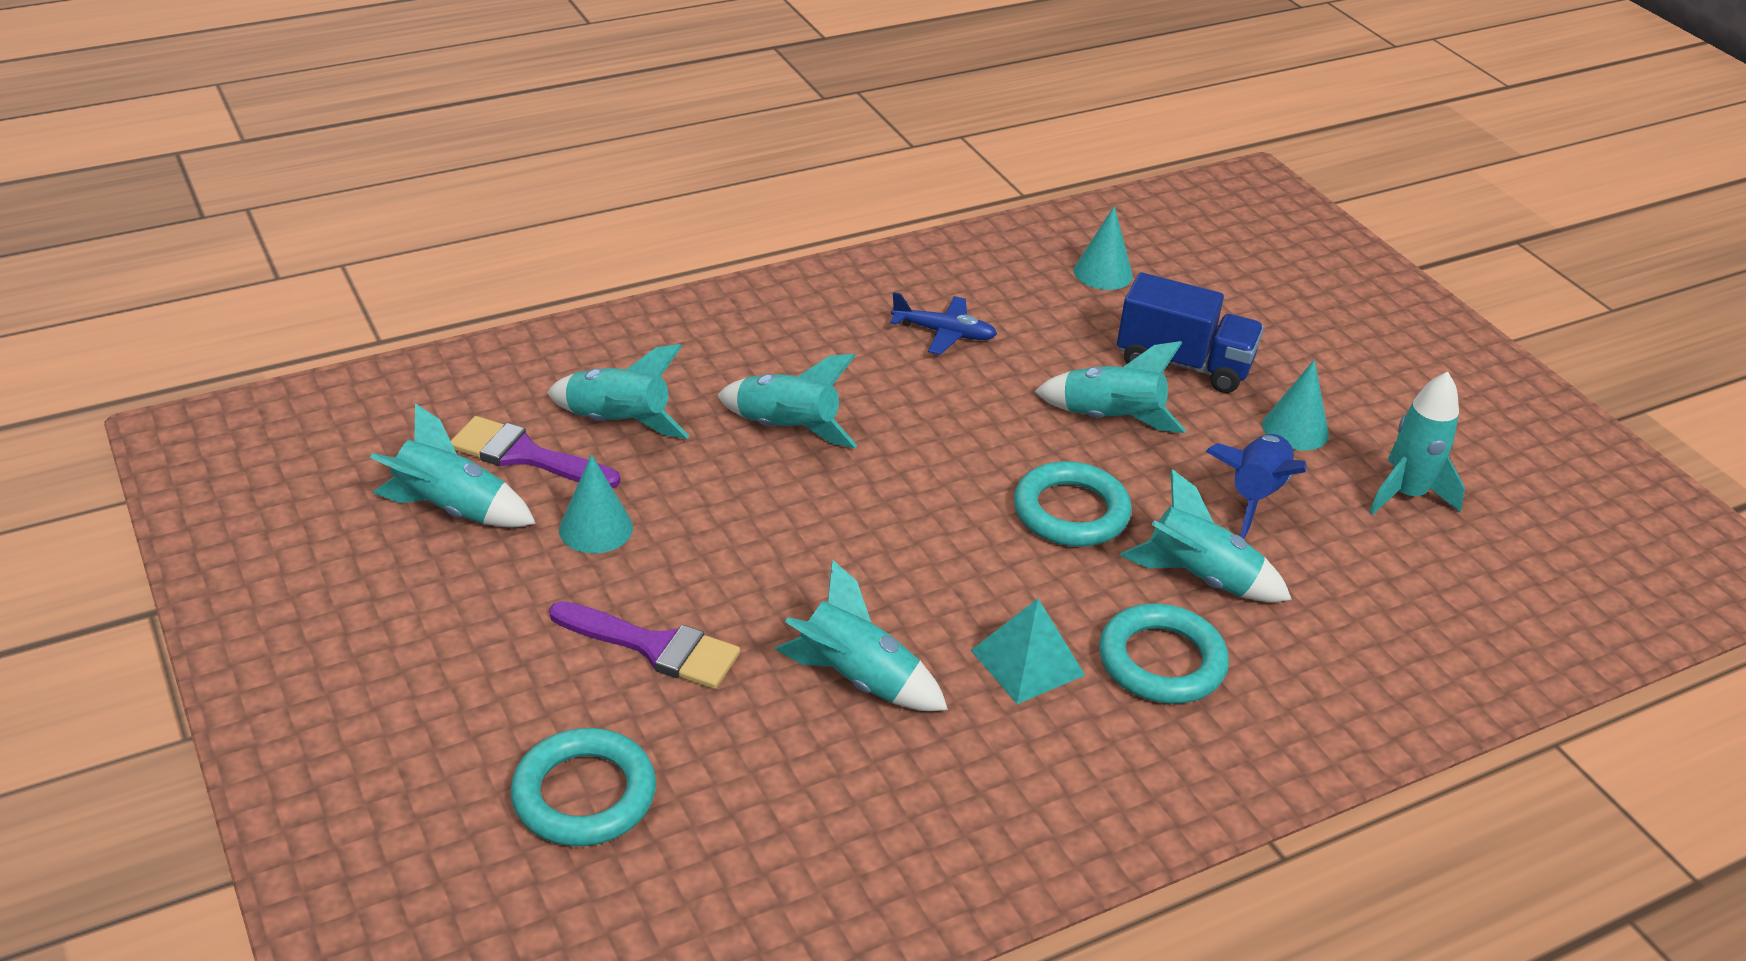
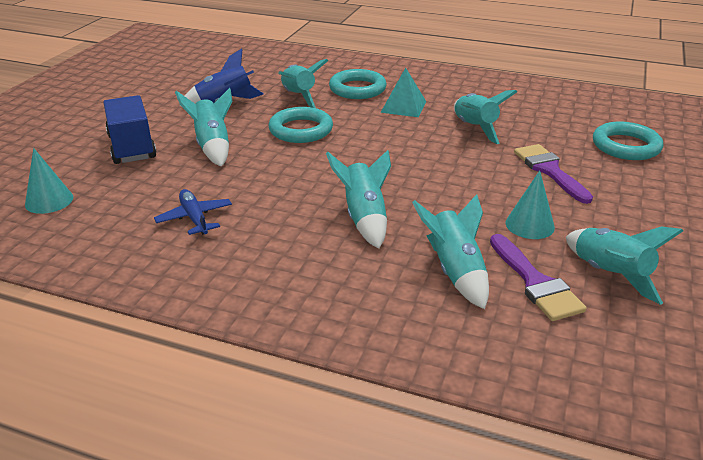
camera: 130 degrees left, 5 degrees down
(1295, 429) = (157, 110): turquoise cone -> none
(1406, 494) = (177, 81): turquoise rocket -> none

